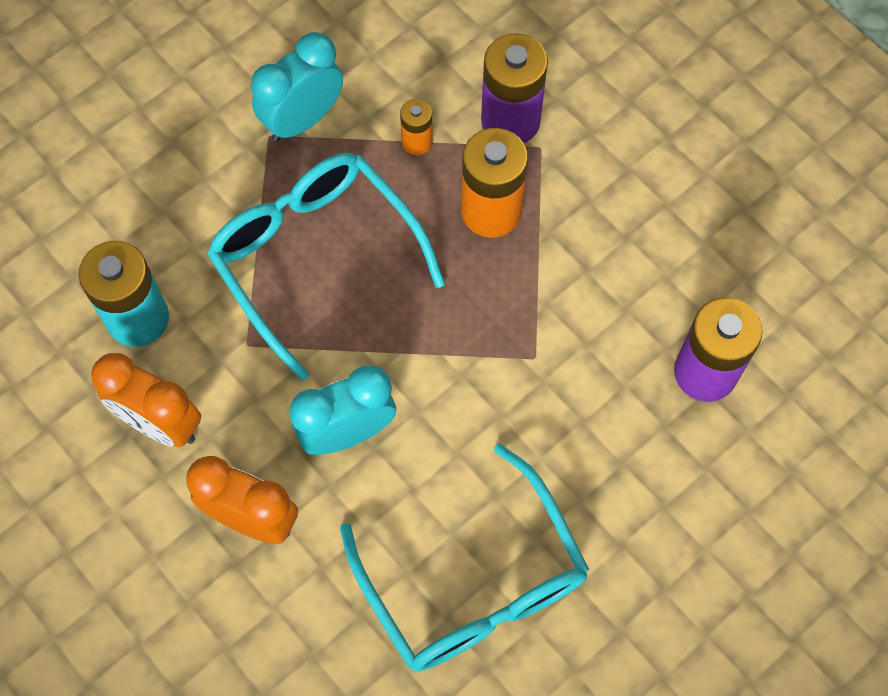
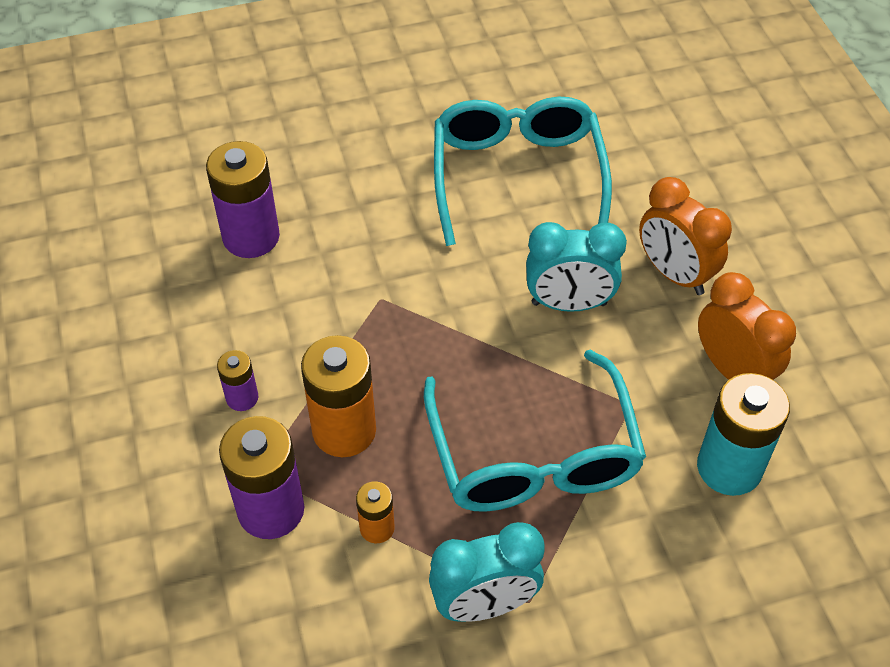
camera: 155 degrees left, 15 degrees down
(598, 203) = (242, 398): none -> purple battery

